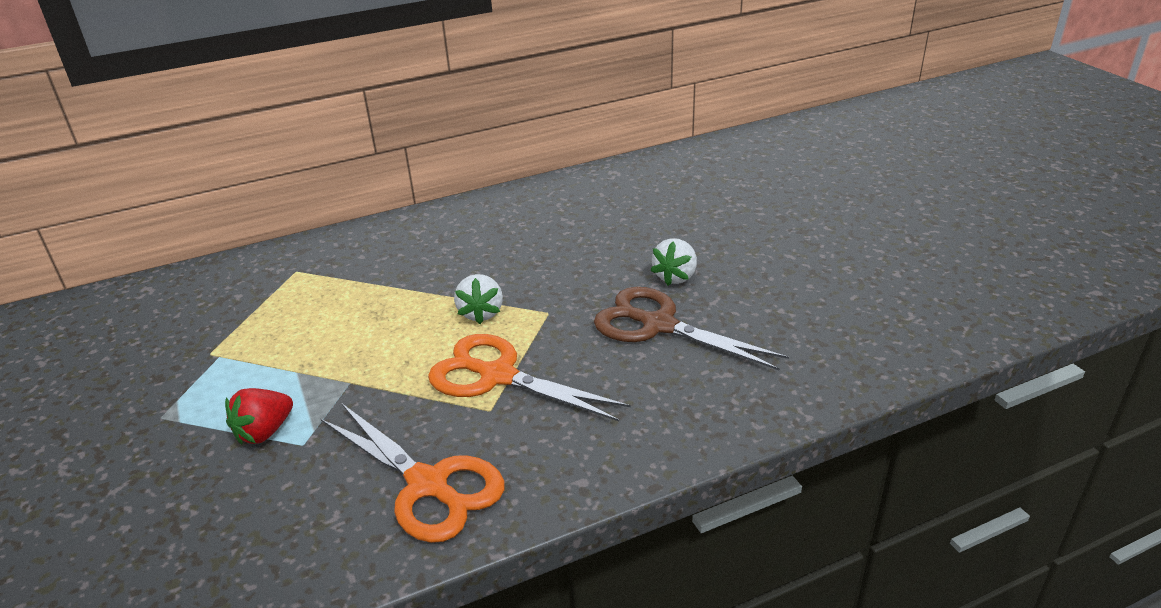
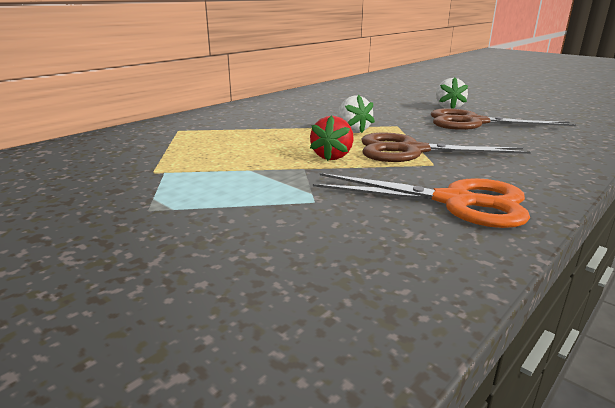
camera: 25 degrees left, 10 degrees down
(264, 432) = (269, 200): red strawberry -> red strawberry (332, 156)
(497, 376) = (411, 151): orange scissors -> brown scissors

